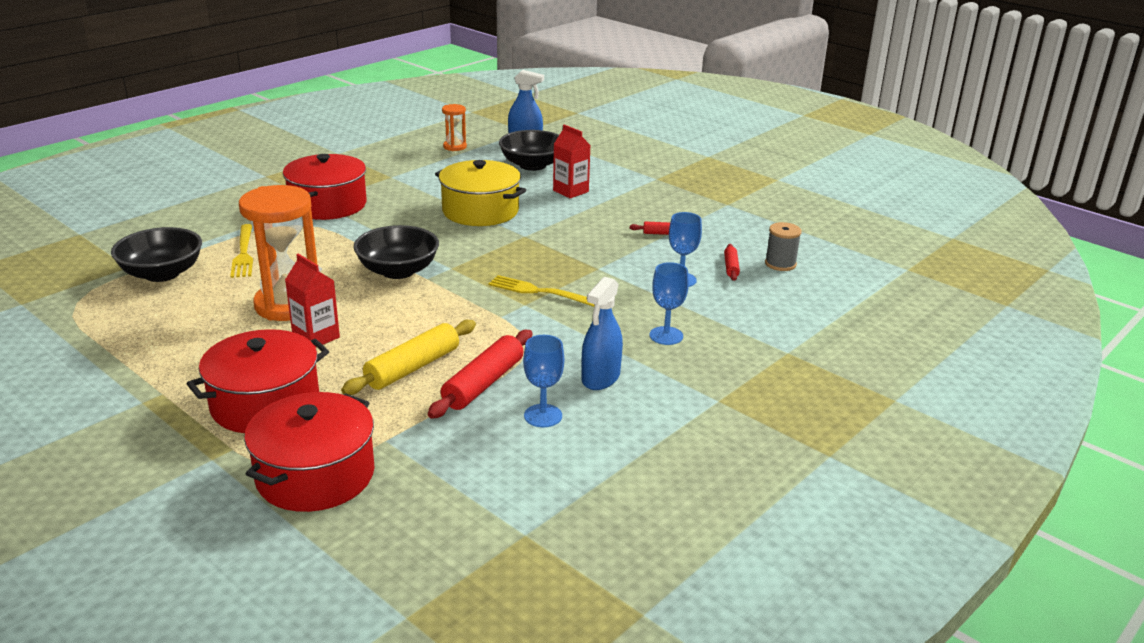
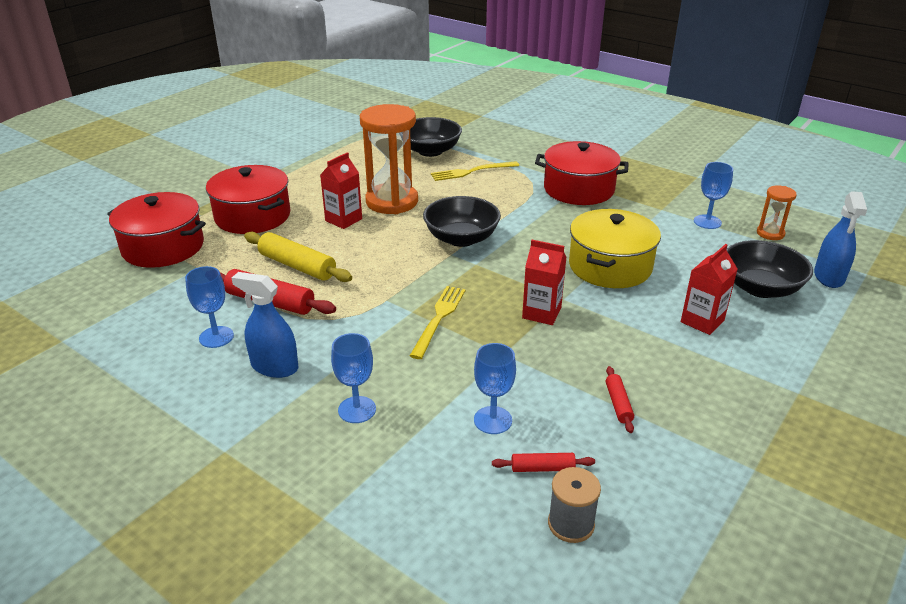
camera: 85 degrees right, 5 degrees up
(424, 164) = (707, 222): none -> blue goblet
(544, 247) = (541, 313): none -> red carton

